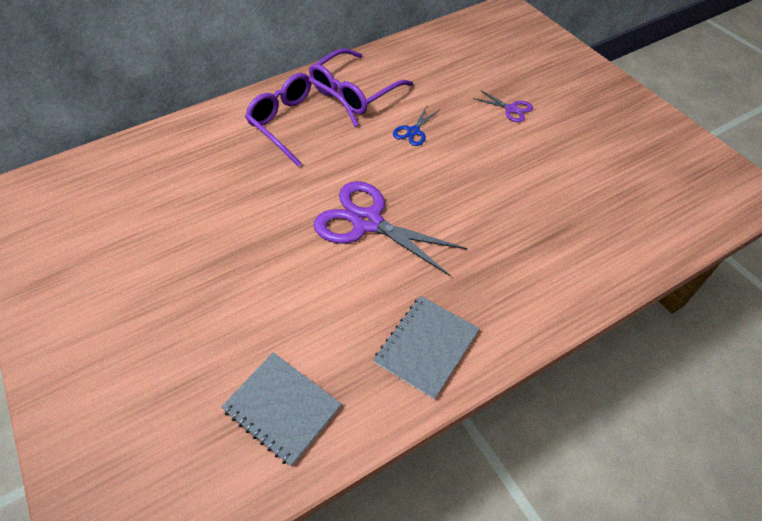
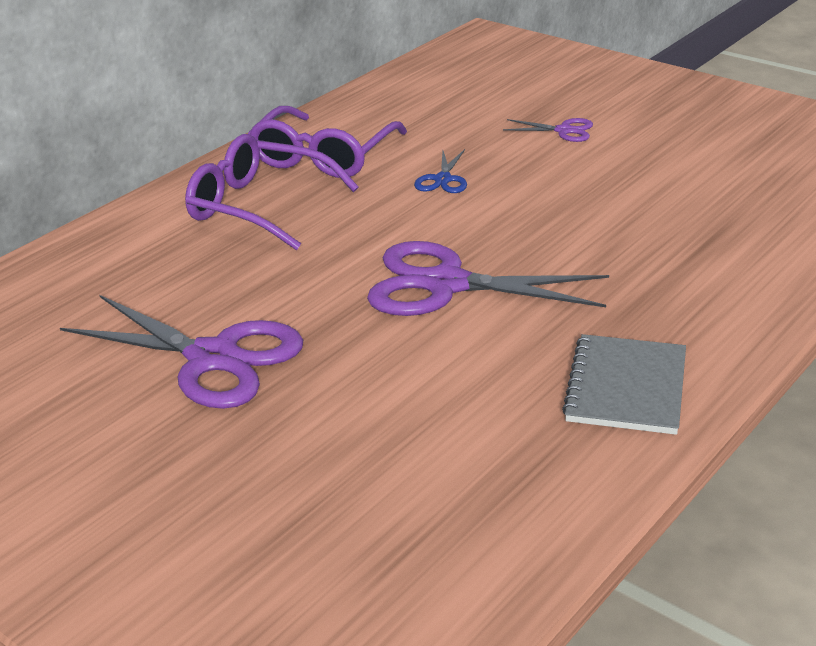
camera: 20 degrees left, 20 degrees down
(209, 239) = (212, 358): none -> purple scissors
(282, 408) = (466, 506): grey notebook -> none

